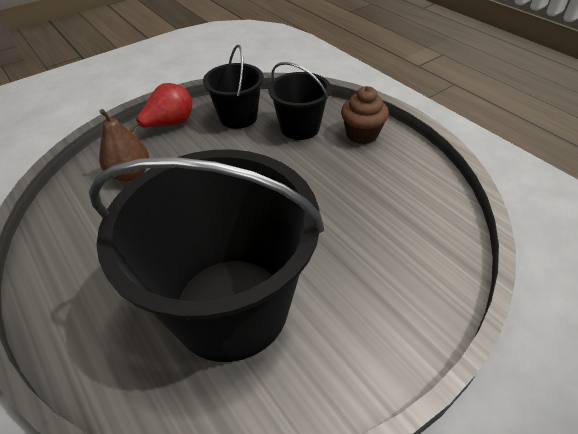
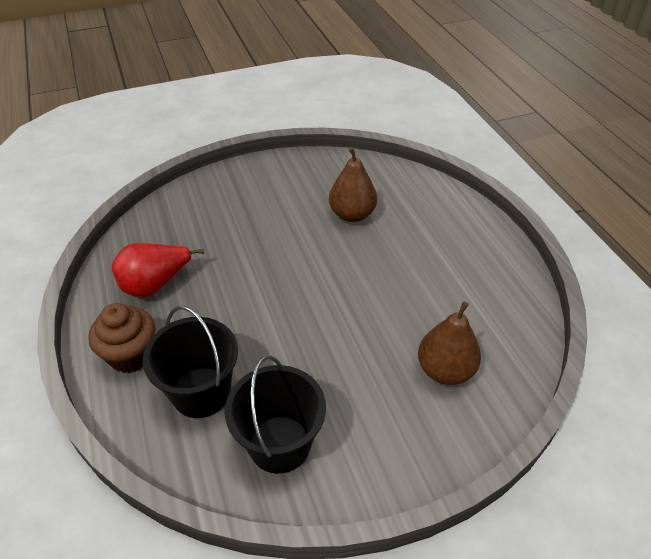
camera: 165 degrees left, 0 degrees up
(170, 124) = (390, 459): red pear -> red pear (155, 284)
(231, 307) = (352, 214): black bucket -> brown pear

